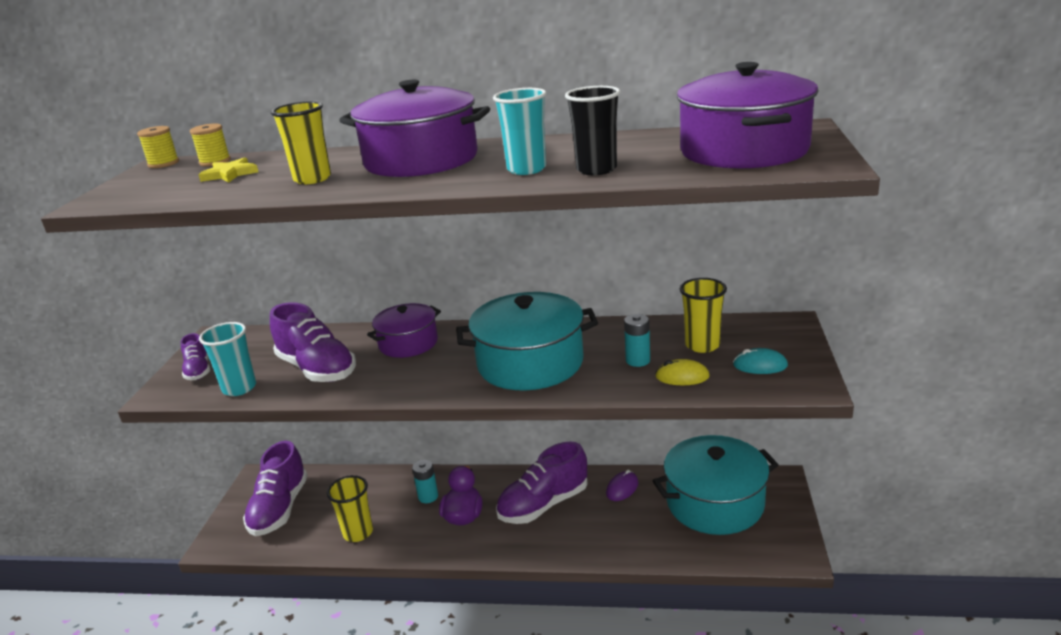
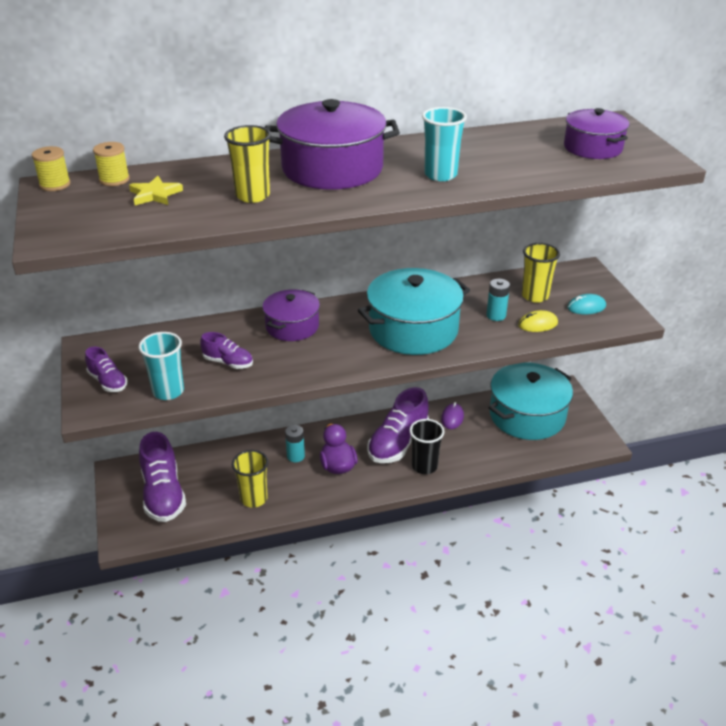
camera: 25 degrees left, 10 degrees up
(317, 369) = (228, 362): purple shoe -> purple shoe, size x0.53
(596, 169) = (499, 172): black cup -> black cup (424, 466)
(744, 151) = (592, 148): purple pot -> purple pot, size x0.60

